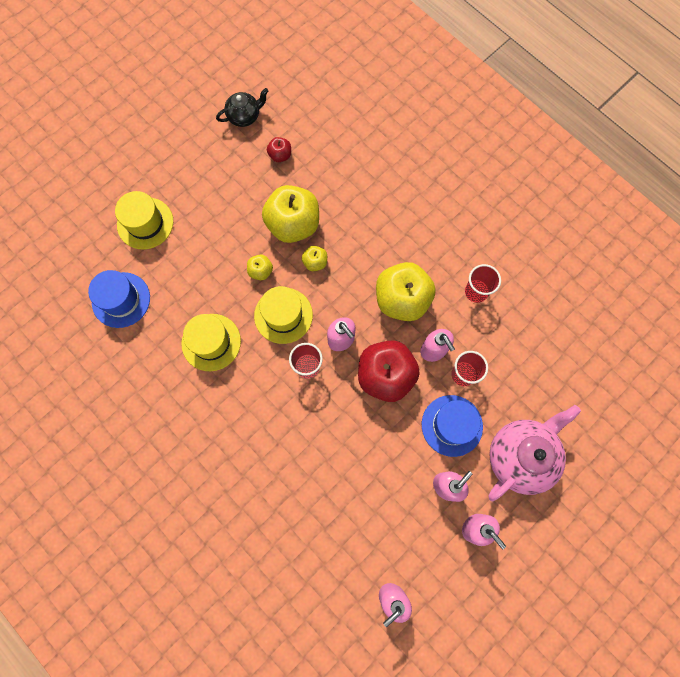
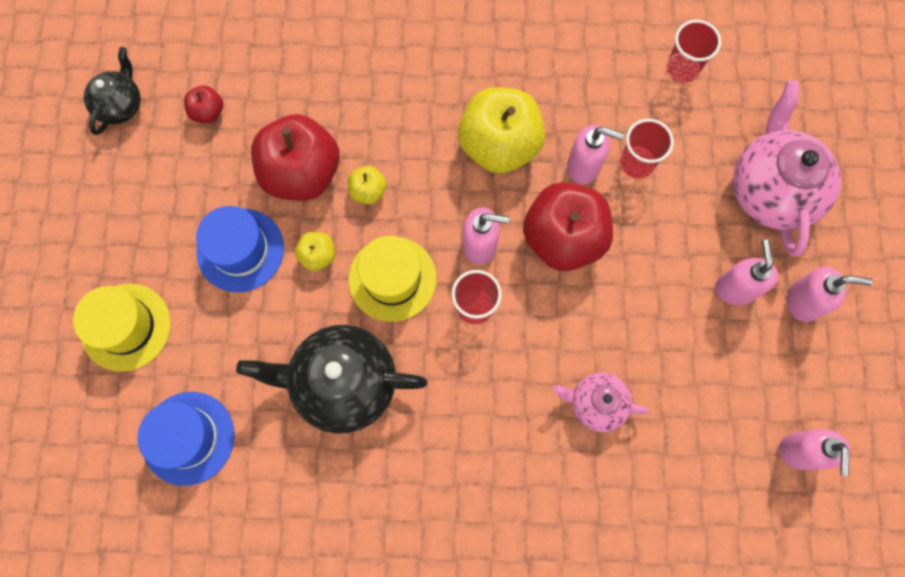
camera: 45 degrees left, 0 degrees up
(211, 342) = (343, 383): yellow hat -> black teapot
(293, 224) = (302, 173): yellow apple -> red apple
(316, 470) = (596, 403): none -> pink teapot
(452, 425) = (678, 224): blue hat -> blue hat (240, 250)
(476, 292) = (564, 69): red cup -> red cup (682, 68)

